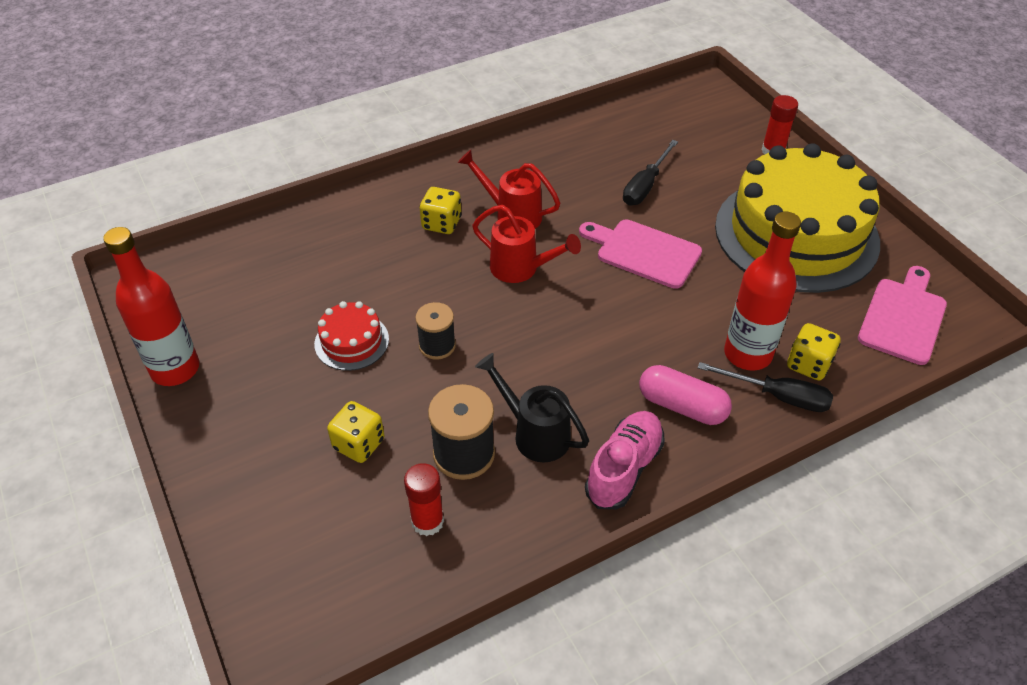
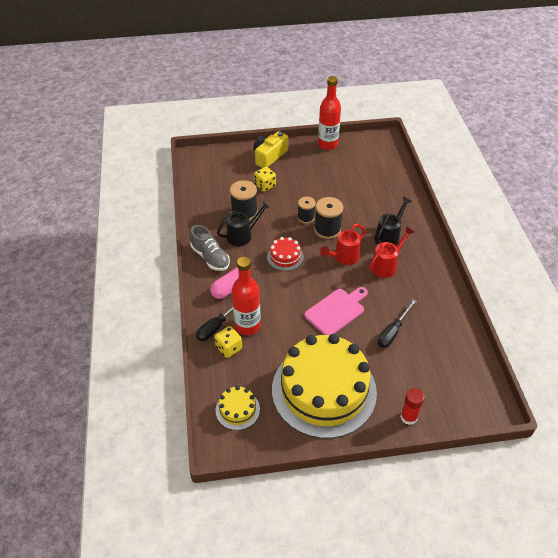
camera: 110 degrees right, 0 degrees up
(245, 469) = (269, 156): none -> yellow camera
(351, 341) = (320, 192): red cake -> red cake (285, 257)
(427, 521) = (220, 196): red glue stick -> none
(441, 223) = (388, 237): yellow dice -> black watering can
(458, 306) = (327, 229): none -> black spool
(624, 469) = (210, 257): pink shoe -> grey shoe
(645, 186) = (392, 332): black screwdriver -> black screwdriver turned 105 degrees counterclockwise
(903, 317) = (237, 409): pink cutting board -> yellow cake

